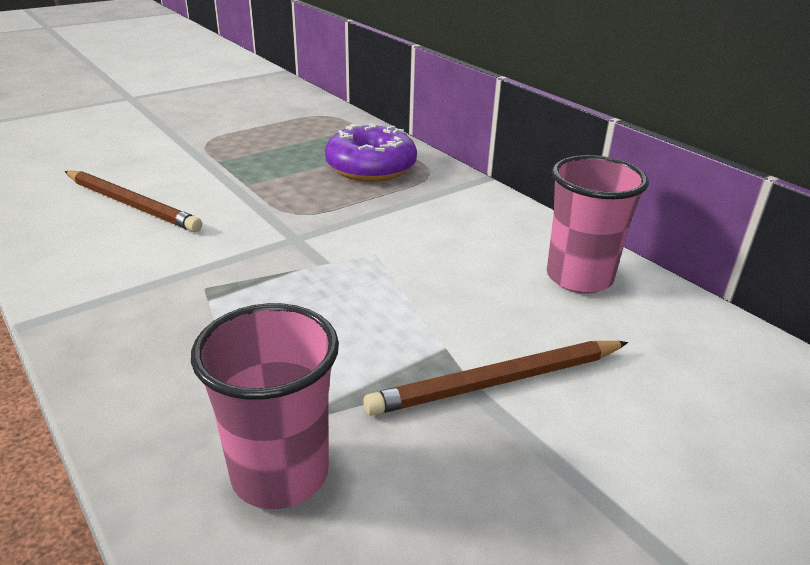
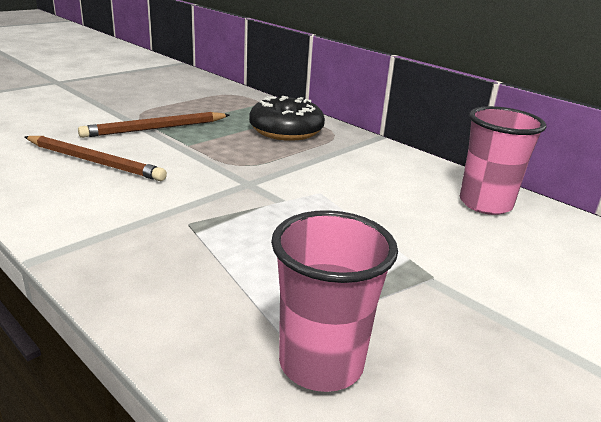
camera: 10 degrees left, 5 degrees down
(371, 167) = (286, 131): purple donut -> black donut
(498, 381) = (462, 281): brown pencil -> brown pencil (156, 128)

